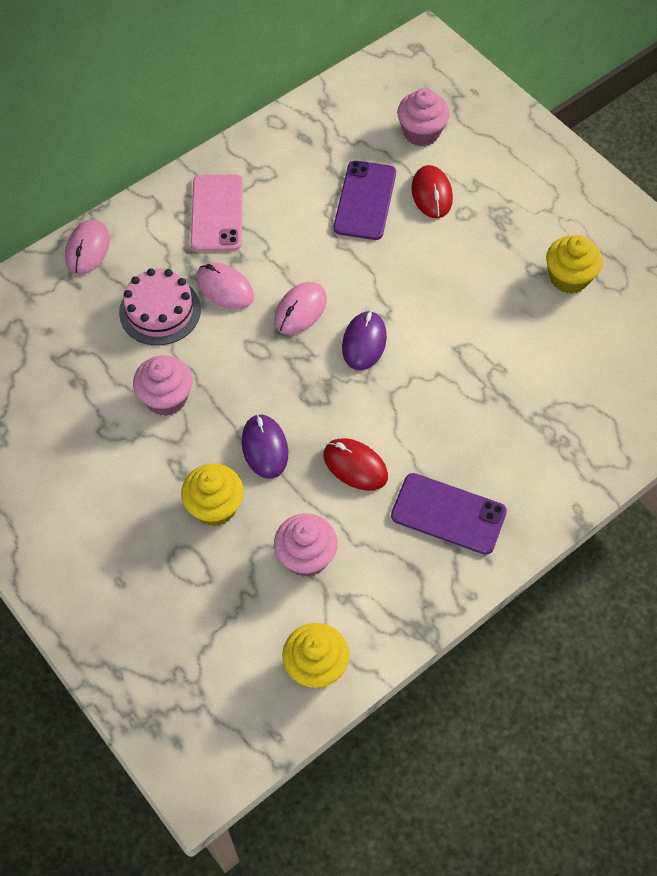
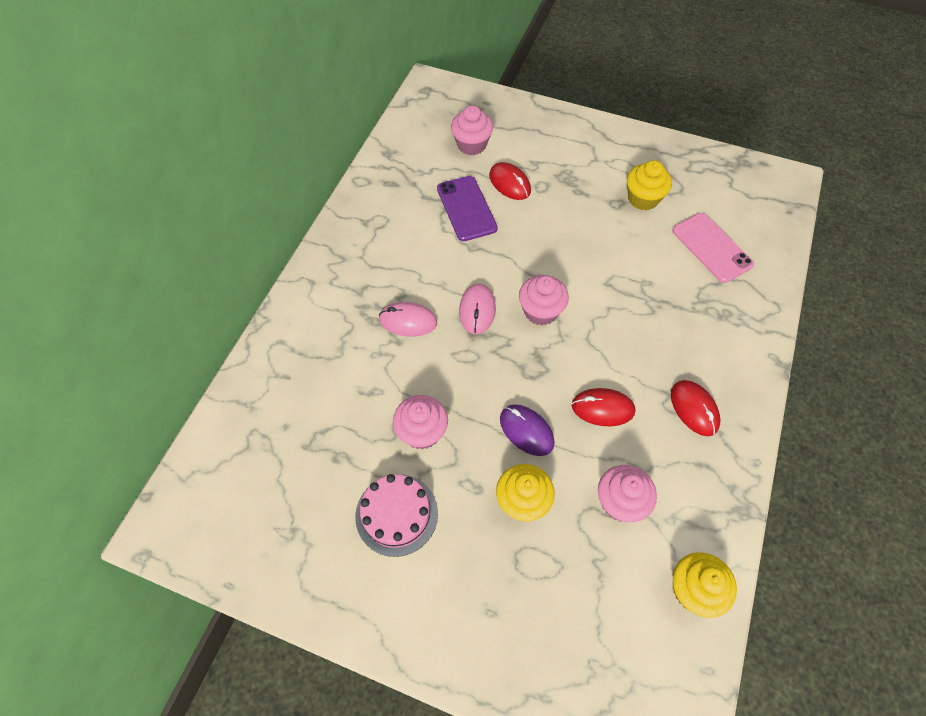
camera: 30 degrees left, 0 degrees up
(87, 249) = (276, 343): pink mouse -> none
(160, 311) = (369, 364): pink cake -> pink cake (396, 514)
(217, 213) = (362, 267): pink phone -> pink phone (711, 248)
(364, 342) = (540, 311): purple mouse -> pink cupcake
(448, 514) = (694, 409): purple phone -> red mouse

